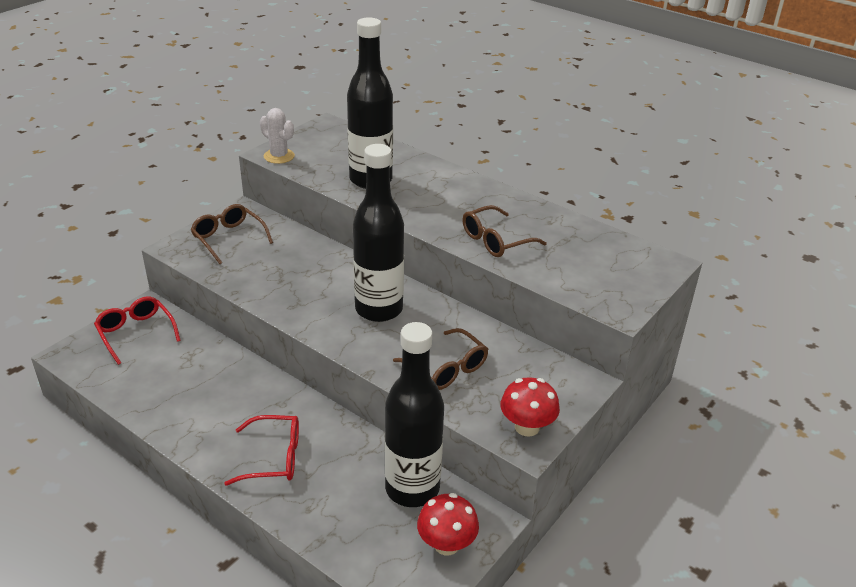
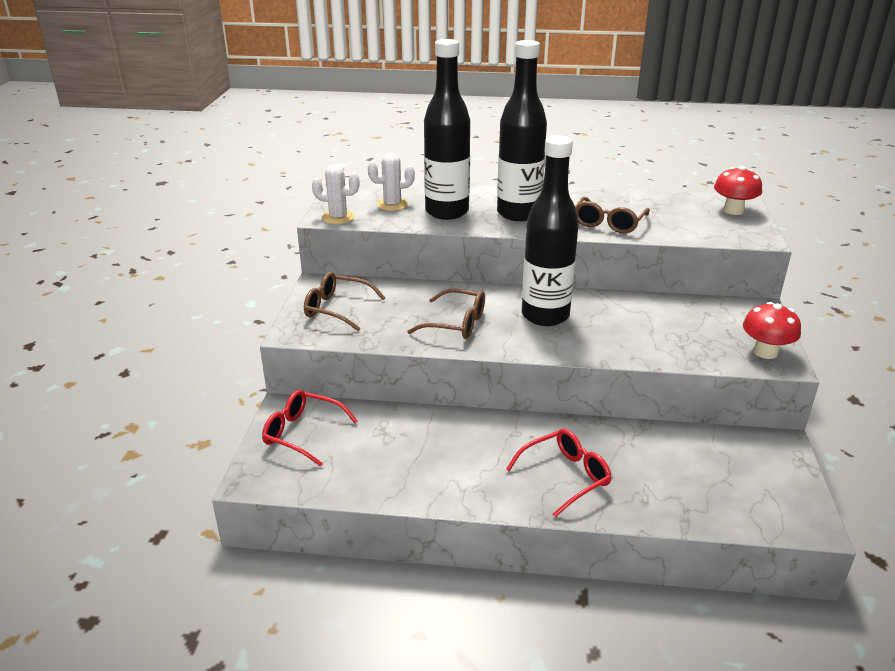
camera: 30 degrees left, 5 degrees down
(337, 157) = (392, 204): none -> white cactus
(412, 488) = (700, 448): black bottle -> black bottle (518, 214)
(446, 368) = (655, 337): brown glasses -> brown glasses (456, 323)
(446, 544) = (775, 474): red mushroom -> red mushroom (733, 210)

